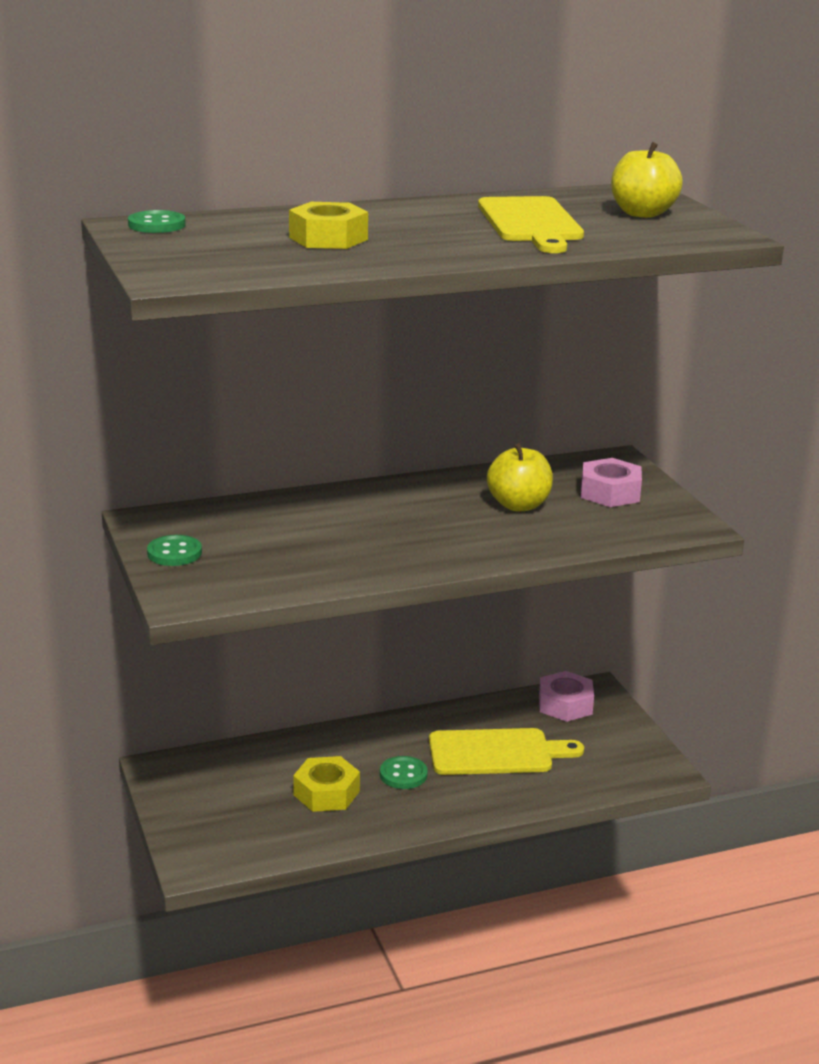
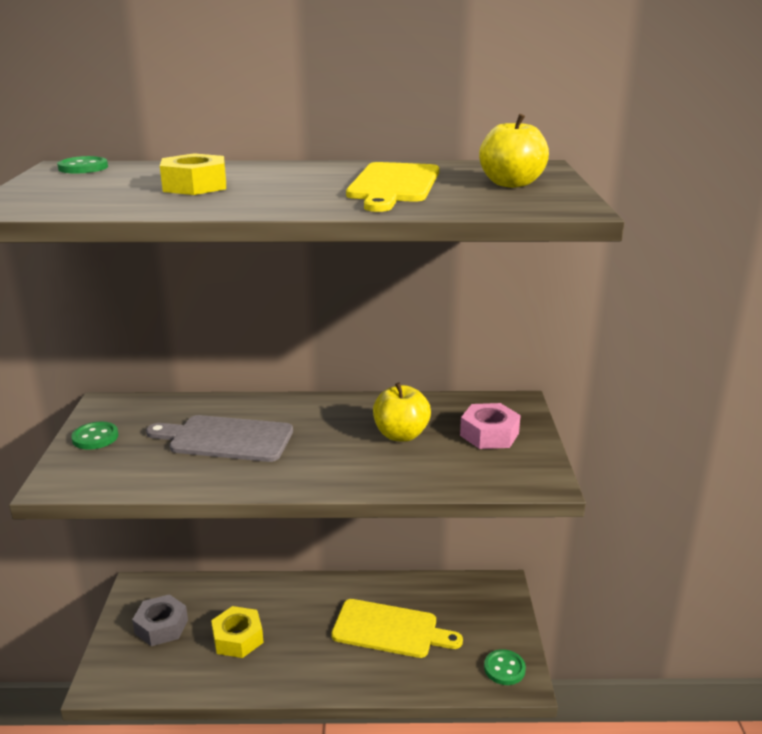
camera: 20 degrees right, 0 degrees up
(224, 799) = (161, 626): none -> grey nut
(330, 534) = (226, 439): none -> grey cutting board
(403, 774) = (305, 634): green button -> green button (504, 668)
(565, 705) = (470, 594): pink nut -> none

